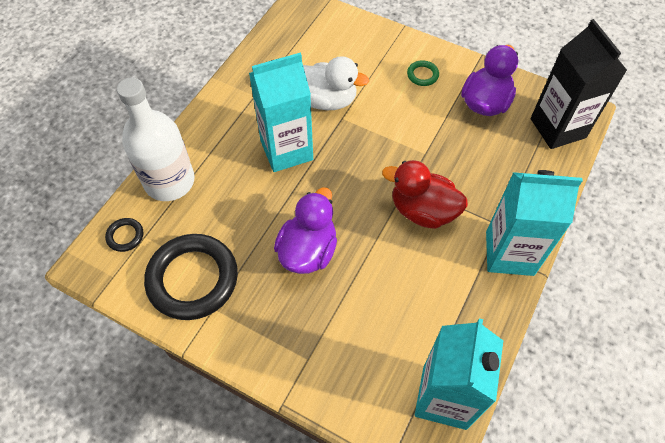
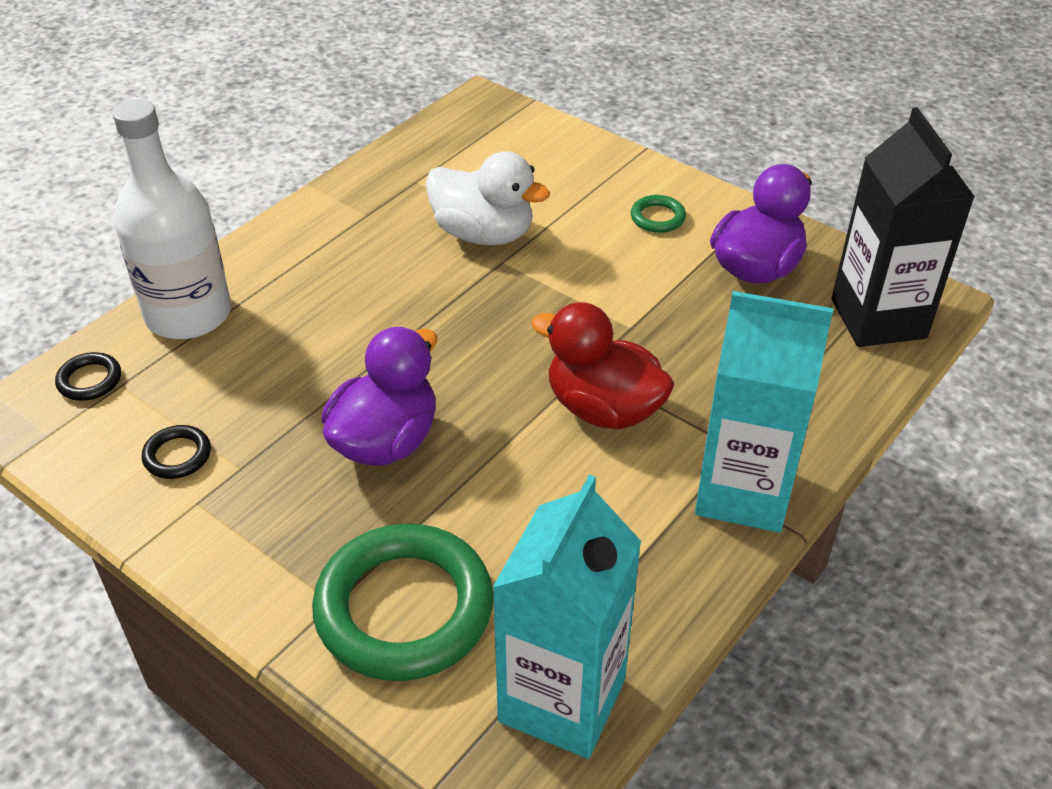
camera: 10 degrees right, 15 degrees down
(193, 279) = (177, 455): black ring -> black ring, size x0.42
(286, 150) = (395, 294): turquoise carton -> none
(347, 356) = (404, 608): none -> green ring

